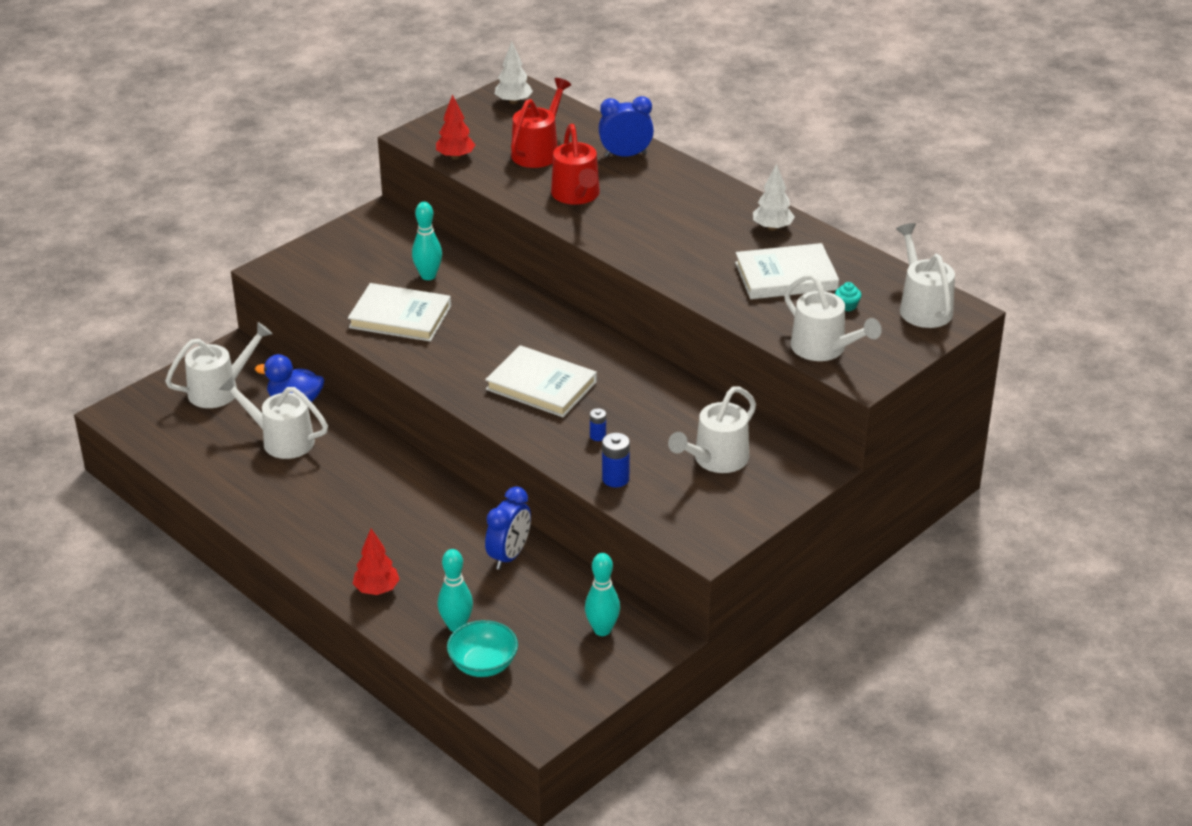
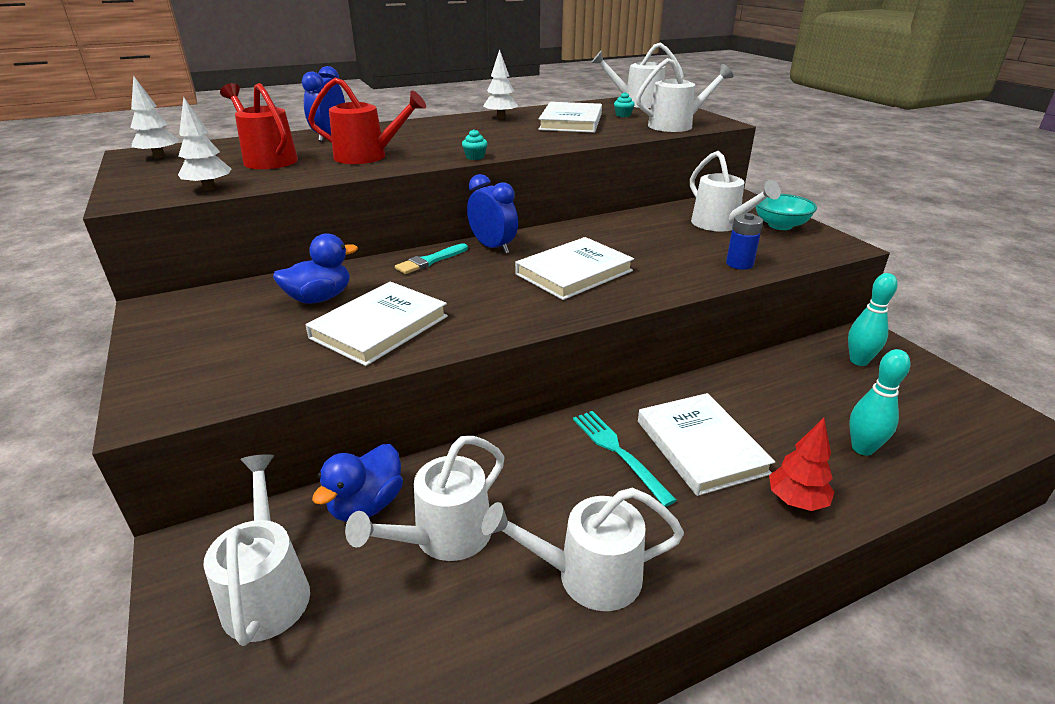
camera: 70 degrees left, 5 degrees down
(272, 503) = (586, 575): none -> white watering can
(394, 498) = (619, 453): none -> turquoise fork
(420, 538) = (700, 447): none -> white book
(428, 276) = (319, 298): turquoise bowling pin -> blue duck
(455, 157) = (209, 188): red tree -> white tree
(483, 664) = (927, 442): turquoise bowl -> turquoise bowl (780, 225)
(509, 556) = (742, 391): blue clock -> blue clock (493, 247)
(522, 305) = (430, 261): none -> turquoise brush
(598, 436) = (669, 261): blue battery -> none
(611, 249) = (475, 157): none -> turquoise cupcake

